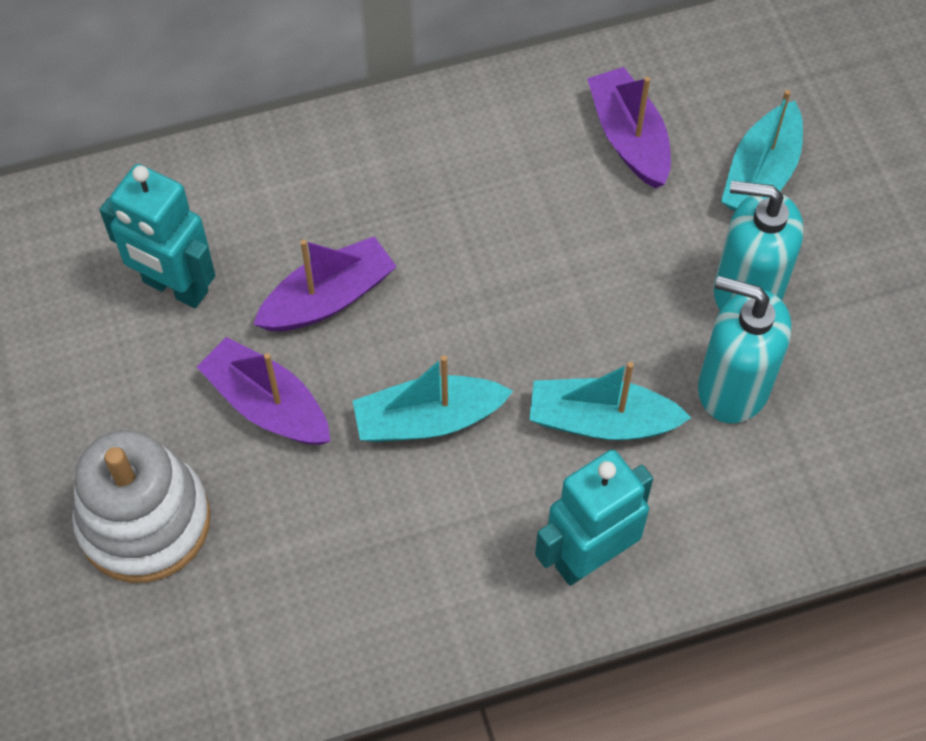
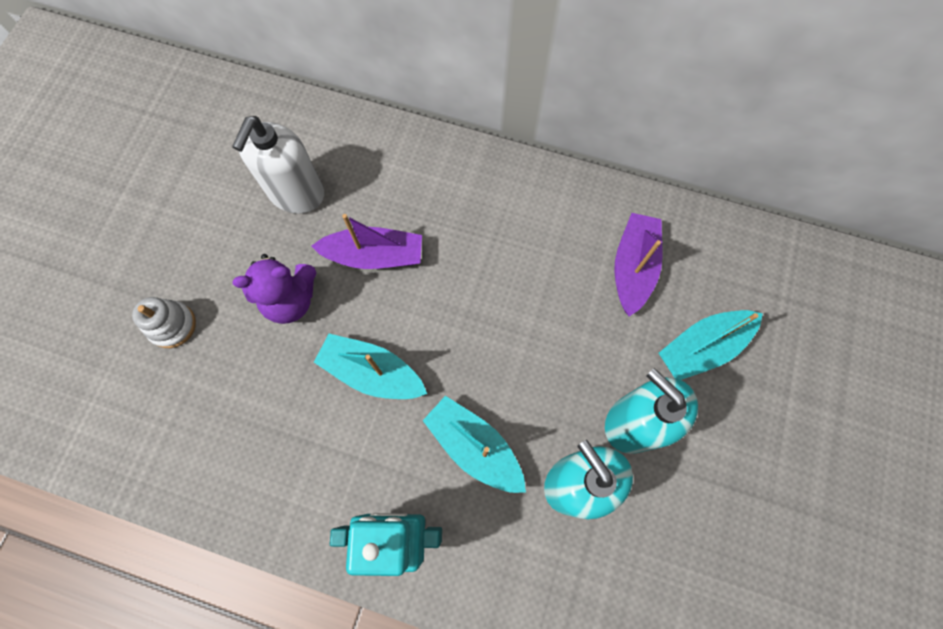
camera: 35 degrees right, 10 degrees up
(144, 521) = (172, 325): white stacking toy -> white stacking toy, size x0.52
(175, 287) = (296, 193): turquoise robot -> white soap dispenser
(268, 405) = (291, 300): purple boat -> purple teddy bear

